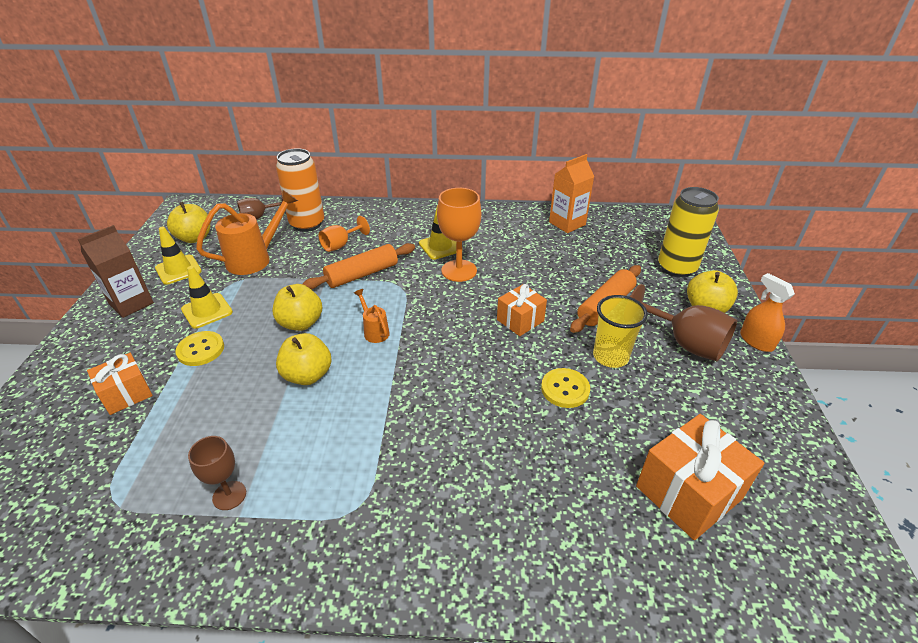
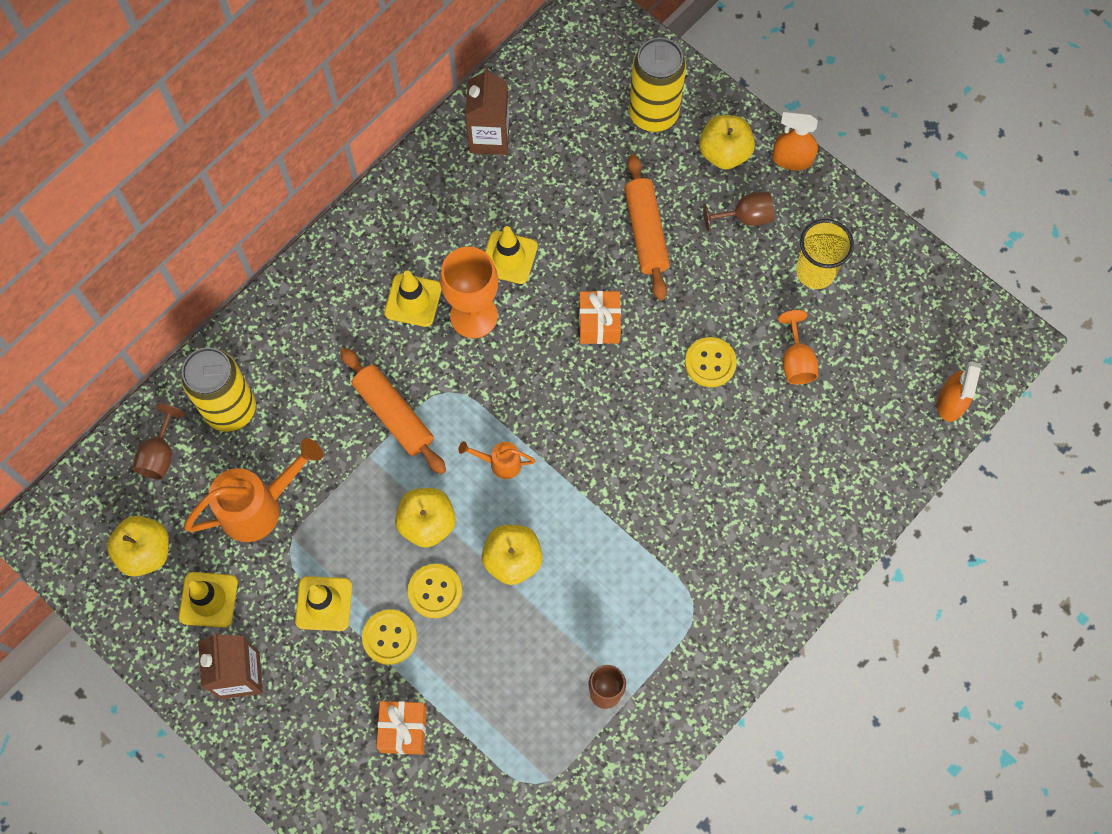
camera: 50 degrees left, 30 degrees up
(252, 352) = (435, 591): none -> yellow button
(255, 259) = (260, 506): orange watering can -> orange watering can turned 60 degrees clockwise
(307, 224) = (230, 409): orange can -> yellow can
(340, 245) = (313, 400): orange goblet -> orange goblet (796, 361)
(362, 274) = (394, 414): orange rolling pin -> orange rolling pin turned 45 degrees counterclockwise
(511, 264) = (509, 257): none -> yellow traffic cone
(567, 223) = (489, 137): orange carton -> brown carton
(610, 356) = (707, 292): yellow cup -> yellow cup (815, 272)
(684, 343) = (745, 217): brown goblet -> brown goblet, size x0.61
(688, 492) = (867, 370): orange gift -> none
(754, 586) = (951, 402): none -> orange spray bottle

